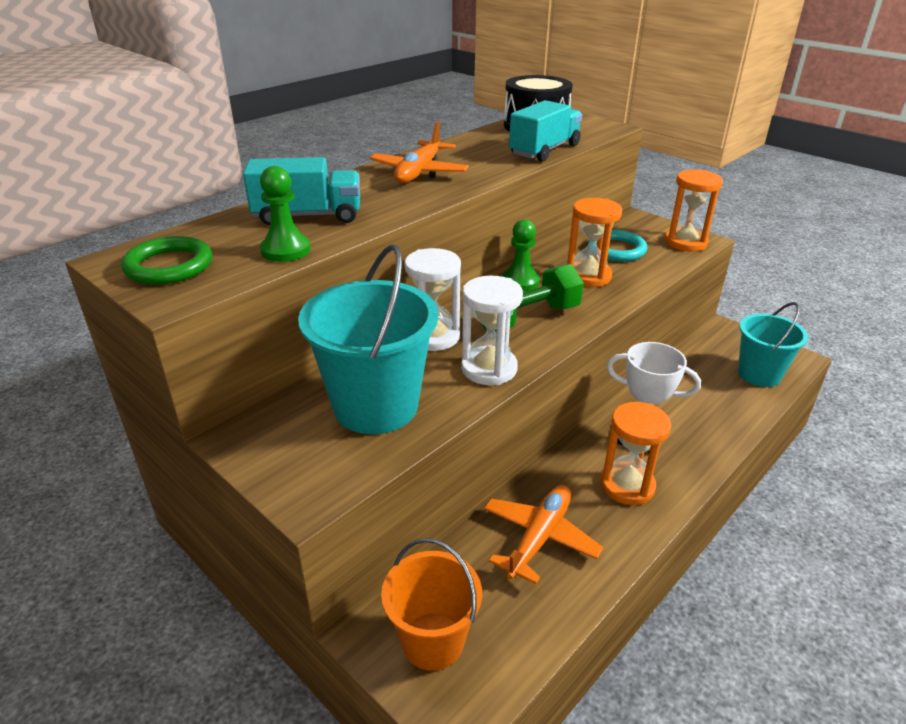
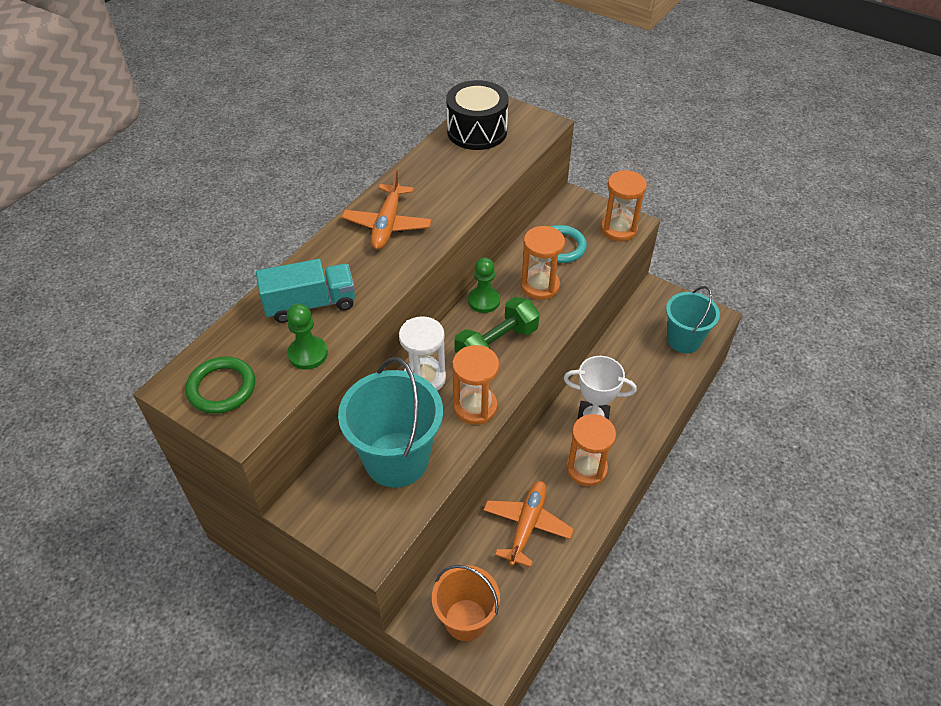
camera: 10 degrees left, 15 degrees up
(489, 369) = (475, 407): white hourglass -> orange hourglass
(544, 150) = (491, 173): turquoise truck -> none

